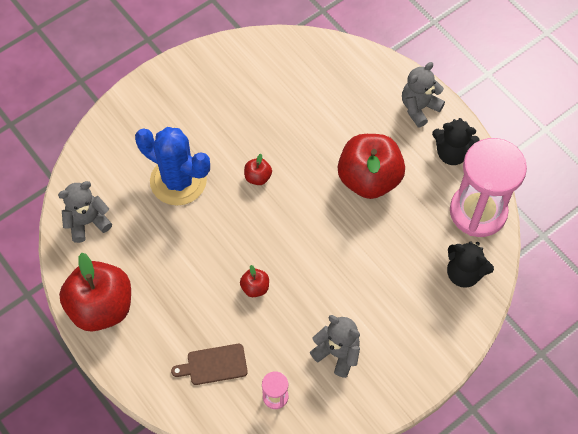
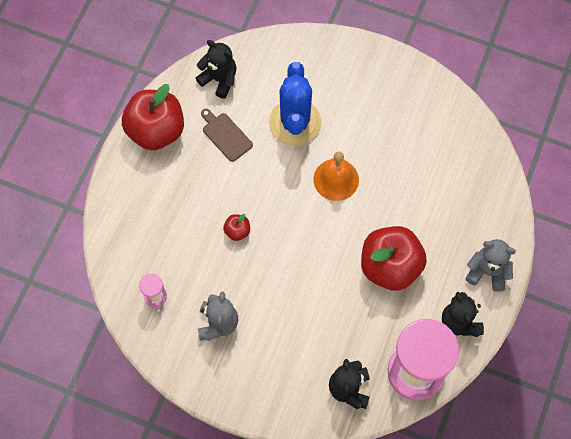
camera: 60 degrees right, 5 degrees up
(87, 222) = (219, 79): grey teddy bear -> black teddy bear
(214, 365) = (155, 237): brown cutting board -> brown cutting board (226, 135)
(258, 177) = (336, 179): red apple -> orange bell

